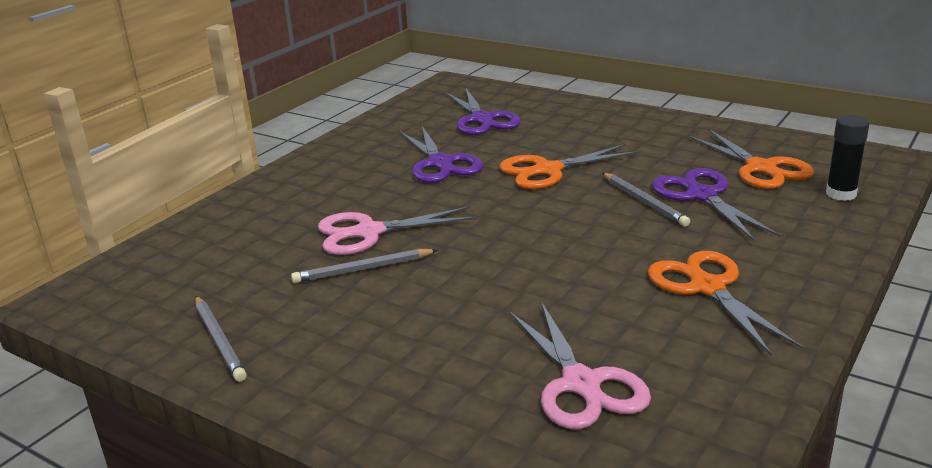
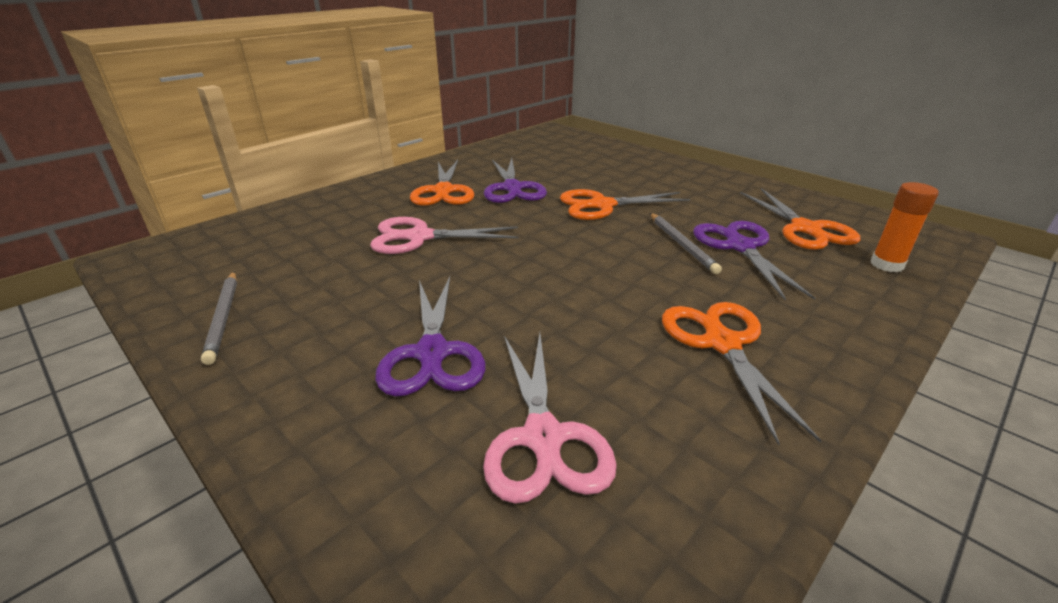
camera: 10 degrees right, 5 degrees up
(363, 269) = (394, 269): grey pencil -> none
(364, 177) = (443, 191): none -> orange scissors
(482, 119) = (564, 158): purple scissors -> purple scissors (432, 353)
(841, 194) = (886, 264): black glue stick -> orange glue stick

